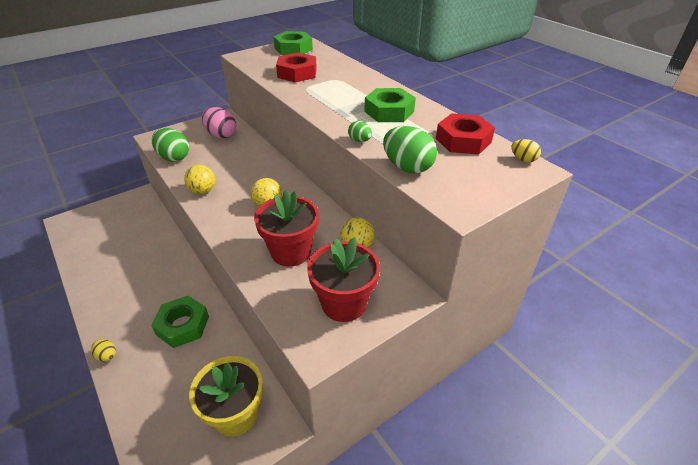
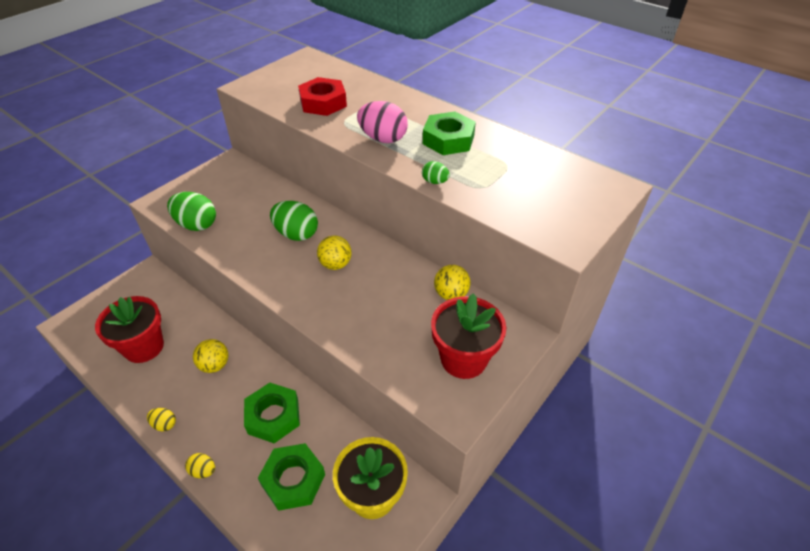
camera: 15 degrees left, 5 degrees up
(203, 191) = (253, 261): yellow ball -> yellow ball (215, 365)
(221, 135) = (240, 186): pink egg -> pink egg (383, 139)
(291, 252) = (385, 314): red flower pot -> red flower pot (144, 347)
(293, 49) = (301, 69): green nut -> green nut (293, 480)
(407, 167) = (497, 206): green egg -> green egg (296, 234)
(463, 140) = (538, 164): red nut -> none
(523, 159) = (603, 177): yellow egg -> yellow egg (164, 424)

